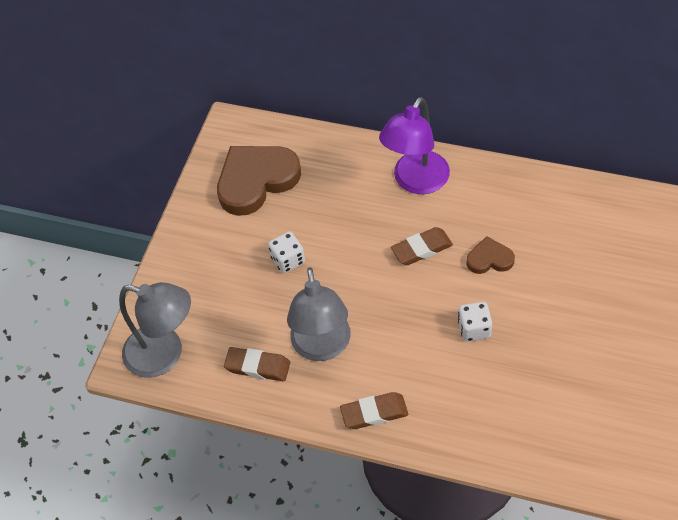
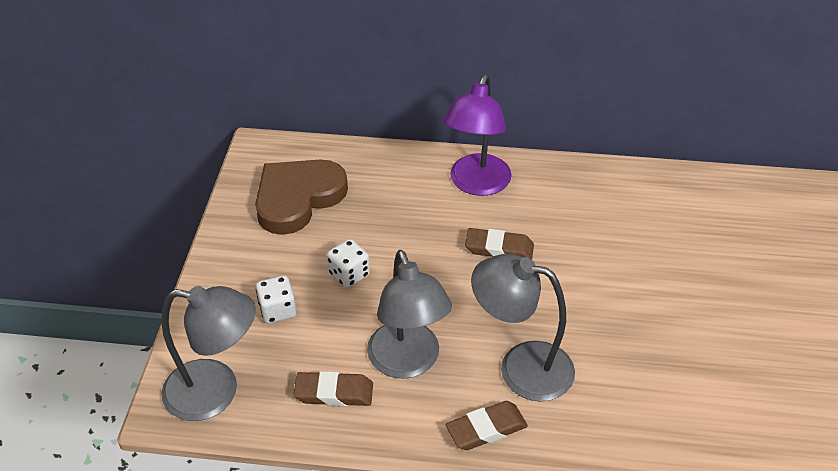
camera: 15 degrees left, 10 degrees down
(415, 362) = (521, 367): none -> grey lamp
(422, 249) = (499, 248): brown eraser -> brown eraser turned 45 degrees clockwise
(474, 329) = (579, 324): white dice -> white dice (278, 310)
(489, 259) = (576, 251): brown heart -> none

